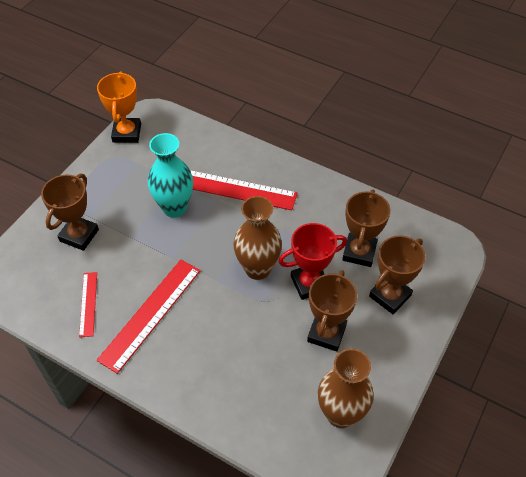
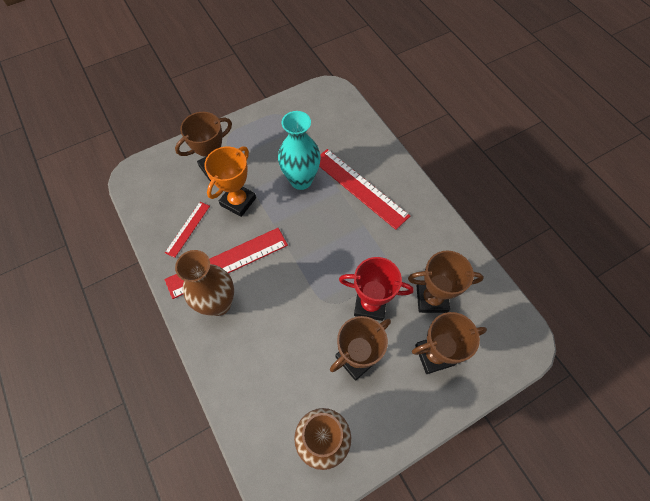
camera: 30 degrees right, 10 degrees up
(127, 133) = (303, 99): orange trophy -> orange trophy (238, 201)
(257, 269) = (334, 268): brown vase -> brown vase (218, 304)
(359, 252) = (431, 299): brown trophy -> brown trophy turned 45 degrees clockwise

